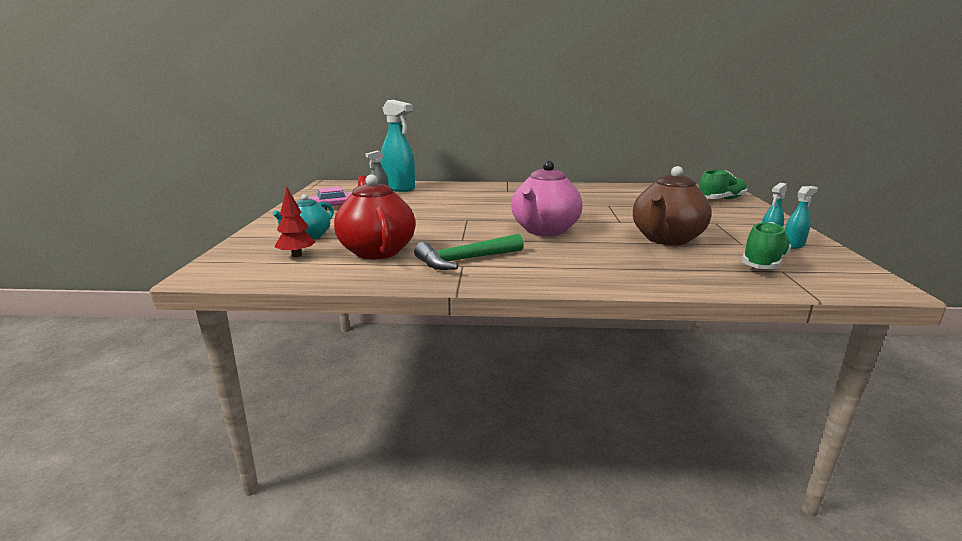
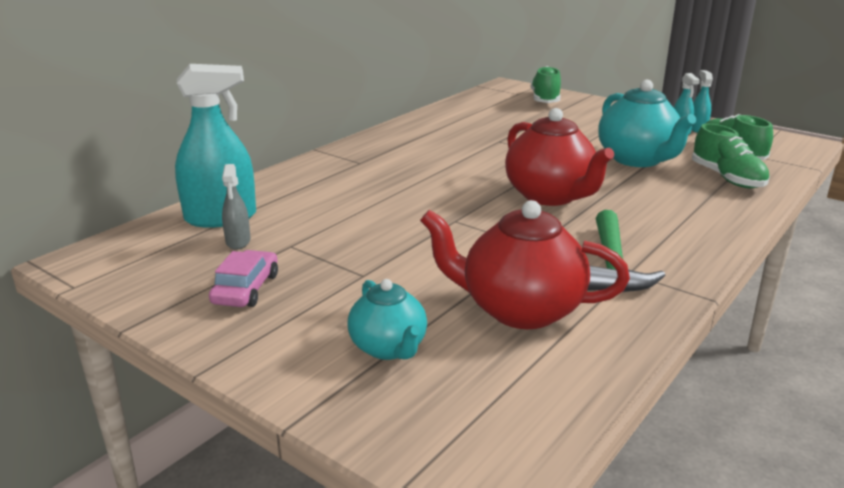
camera: 55 degrees left, 5 degrees up
(296, 255) = (476, 377): red tree -> none
(544, 230) = (550, 196): pink teapot -> red teapot
(666, 239) = (638, 159): brown teapot -> turquoise teapot
(698, 269) = (727, 178): none -> green shoe

